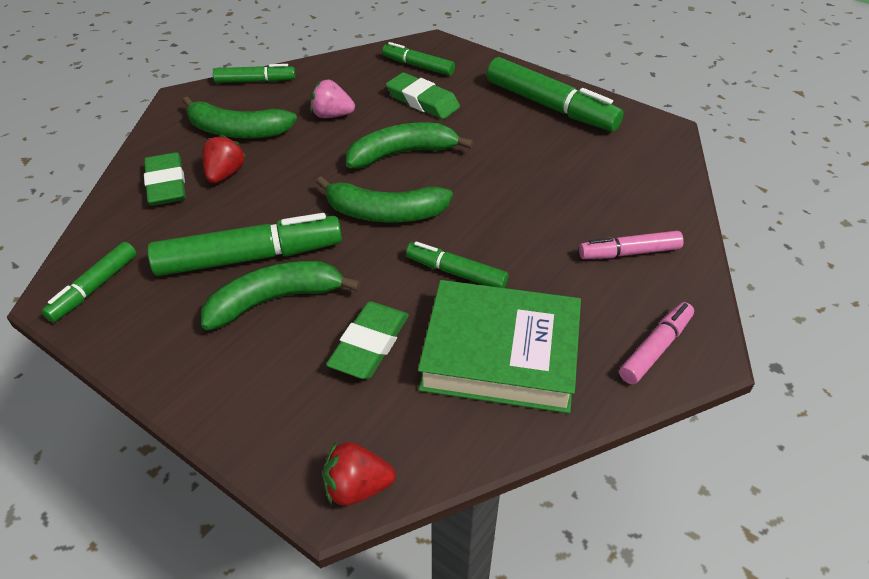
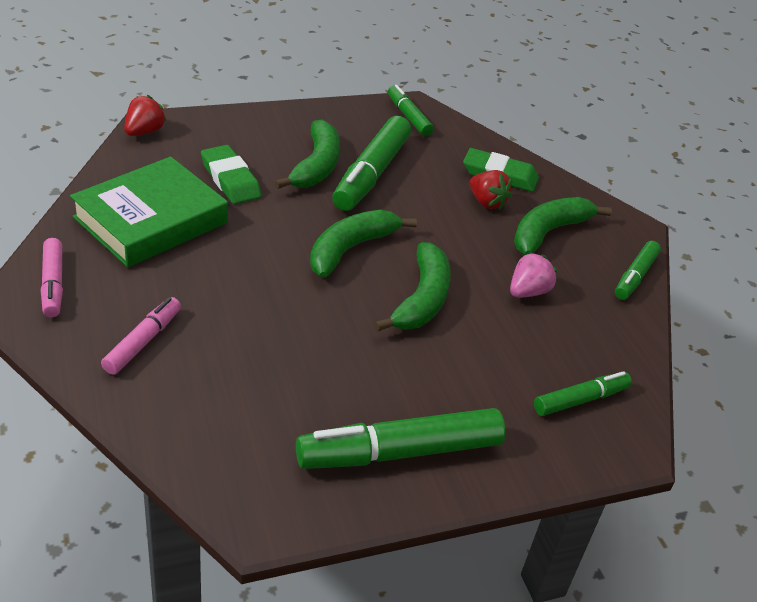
camera: 120 degrees right, 5 degrees down
(422, 101) = (502, 362): green eraser -> none
(456, 272) = (244, 245): green marker -> none

